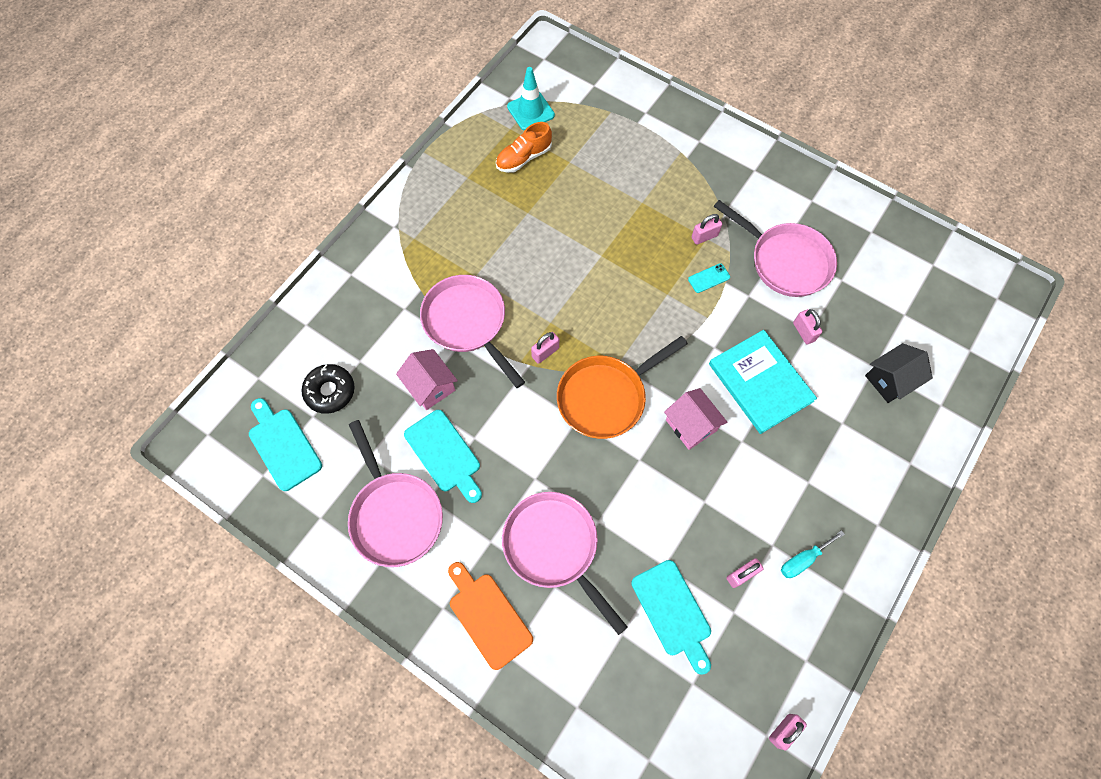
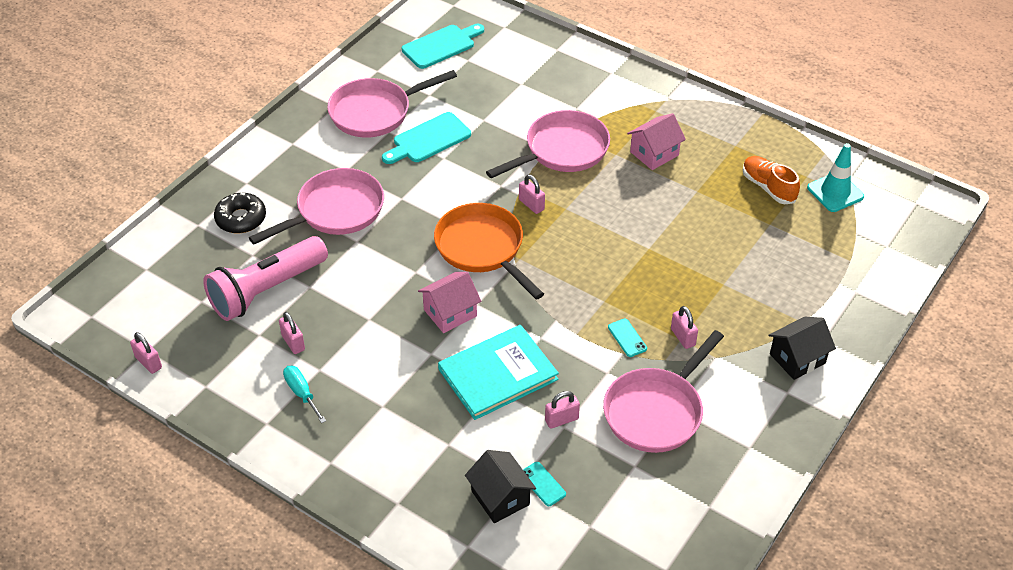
camera: 90 degrees right, 20 degrees down
(330, 391) = (491, 68): black donut -> black donut (241, 219)
(430, 386) = (495, 128): pink house -> pink house (654, 154)
(488, 616) = (281, 170): orange cutting board -> none
(673, 612) = (266, 290): turquoise cutting board -> pink flashlight
(719, 159) = (797, 358): none -> black house
(871, 348) = (542, 484): none -> turquoise phone

